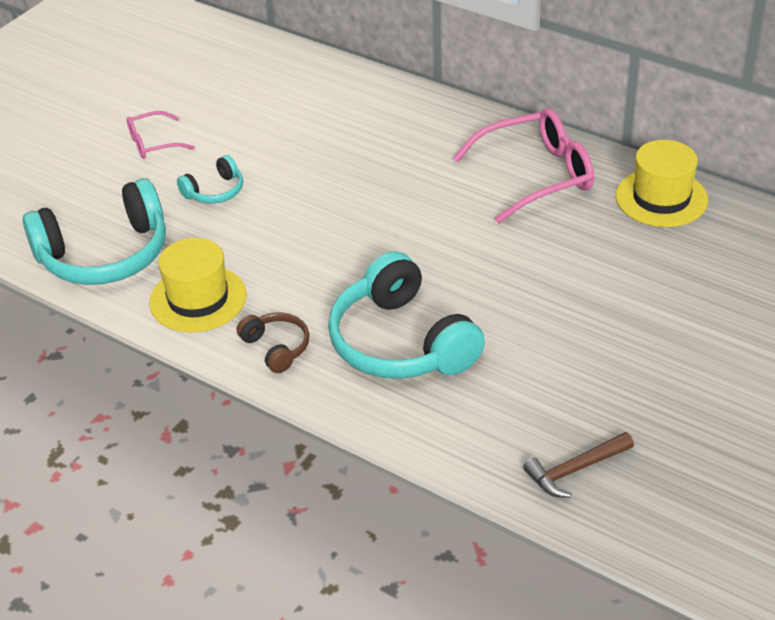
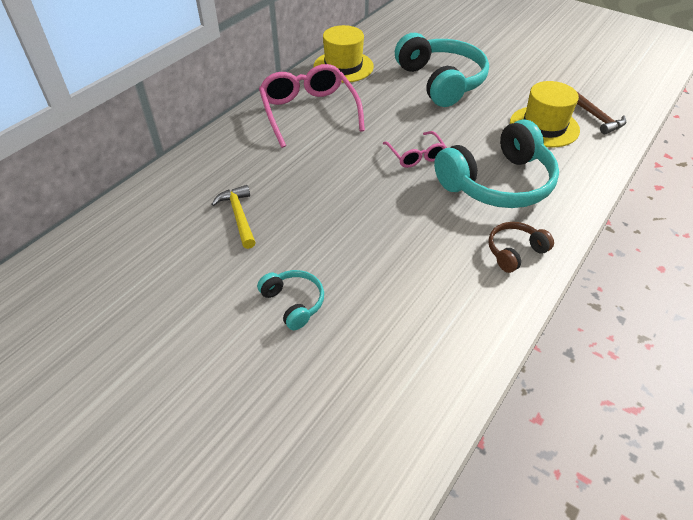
camera: 90 degrees left, 5 degrees up
(105, 254) = (390, 397): turquoise headphones -> turquoise headphones (441, 81)
(153, 143) = (191, 365): pink glasses -> pink glasses (416, 155)
(198, 299) = (458, 308): yellow hat -> yellow hat (544, 126)
(335, 144) = (239, 216): none -> yellow hammer

